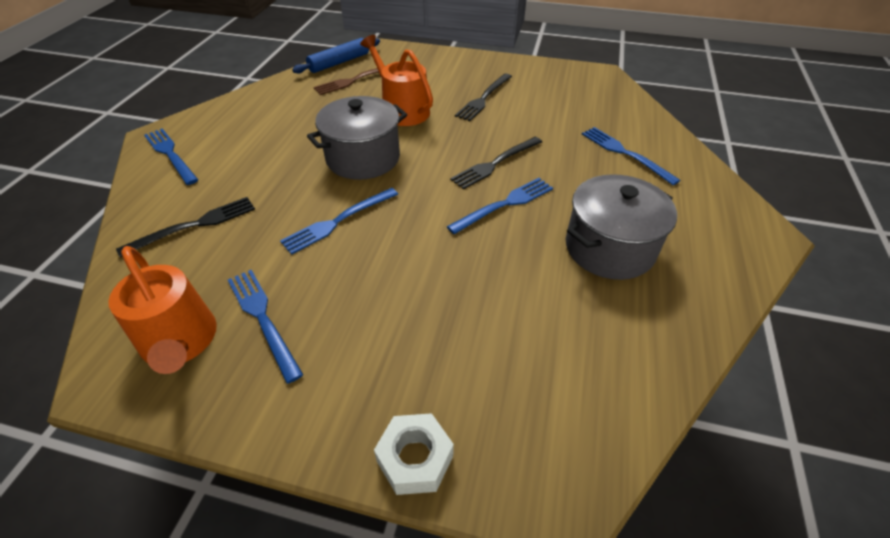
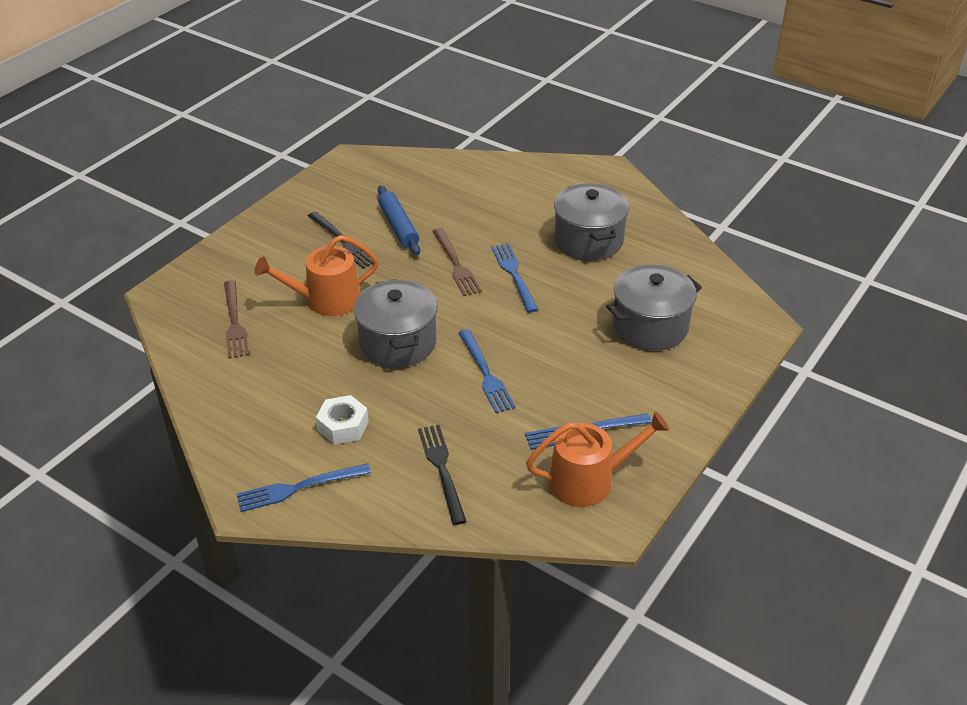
camera: 70 degrees left, 5 degrees down
(339, 62) = (179, 328): blue rolling pin -> blue rolling pin (398, 226)
(415, 459) = (725, 374): white nut -> white nut (343, 426)
(478, 344) = (650, 326): none -> grey pot
(495, 163) = (456, 264): black fork -> brown fork
(625, 153) = (484, 192): blue fork -> none

